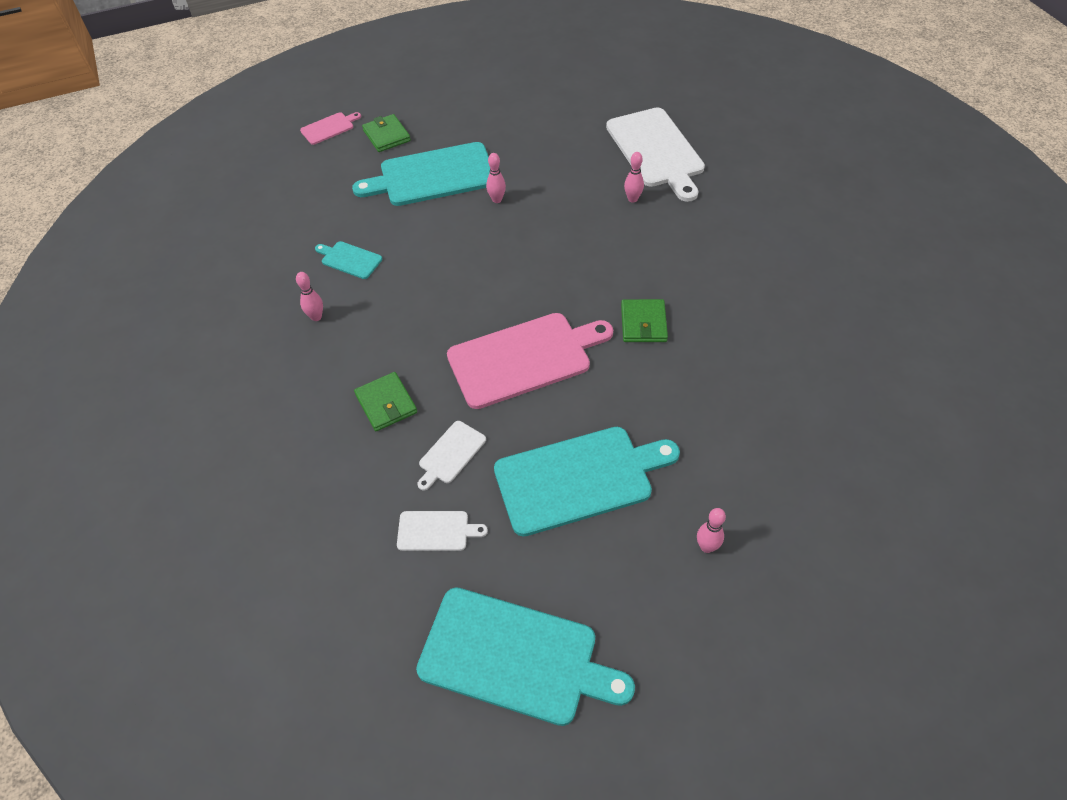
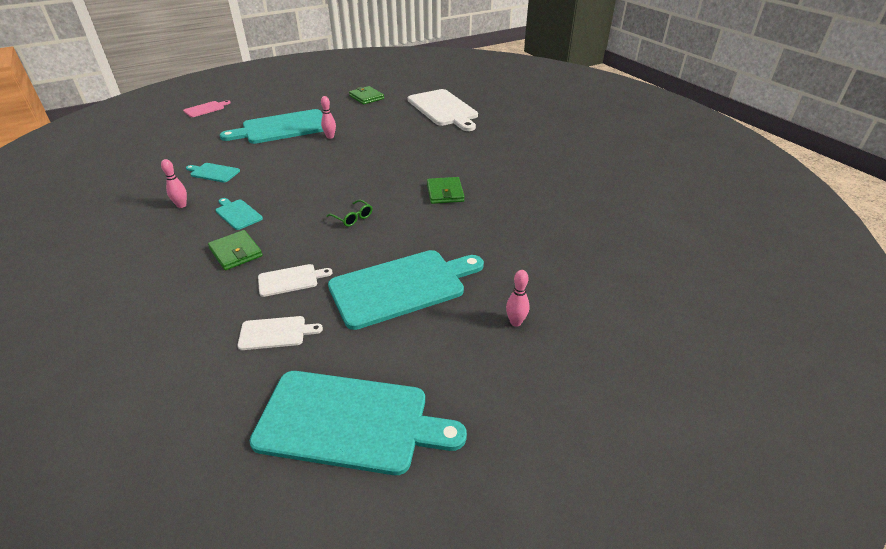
camera: 10 degrees left, 15 degrees down
(384, 338) = (237, 214): none -> turquoise cutting board
(386, 135) = (248, 111): green wallet -> green wallet (366, 97)
(451, 454) = (290, 280): white cutting board -> white cutting board turned 135 degrees counterclockwise
(524, 358) = (353, 218): pink cutting board -> green glasses
(632, 199) = (429, 132): pink bowling pin -> none

